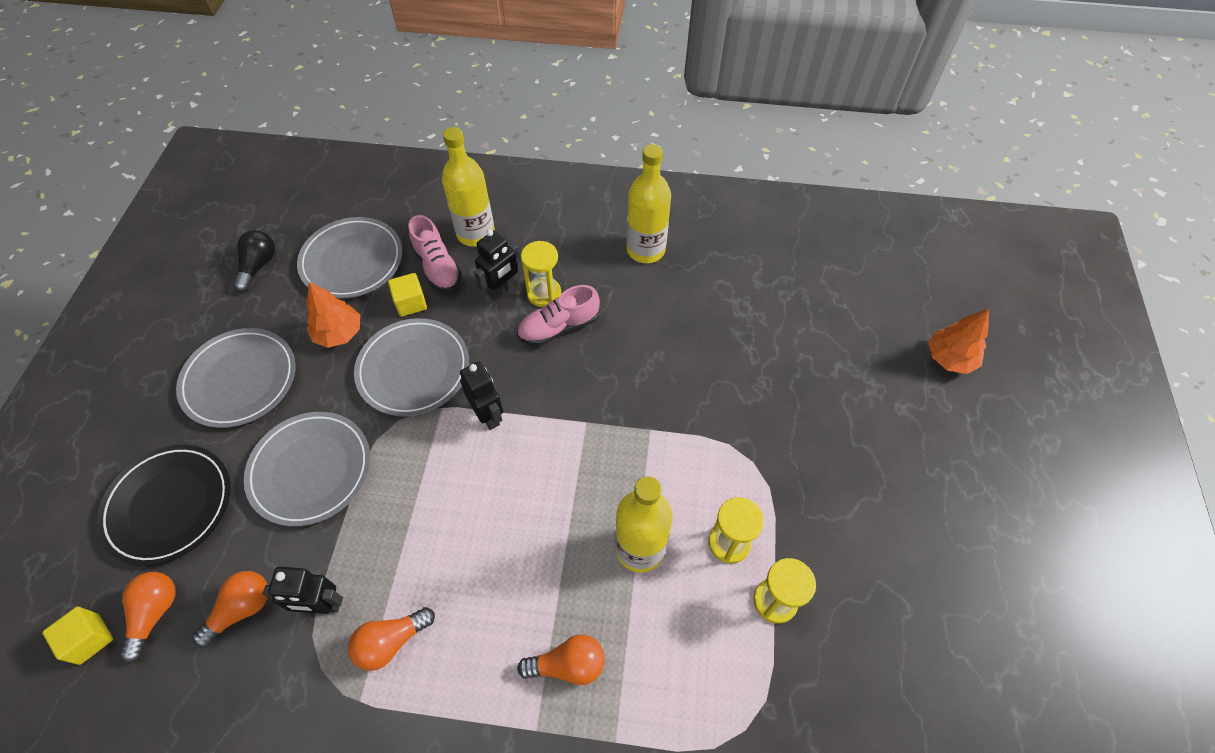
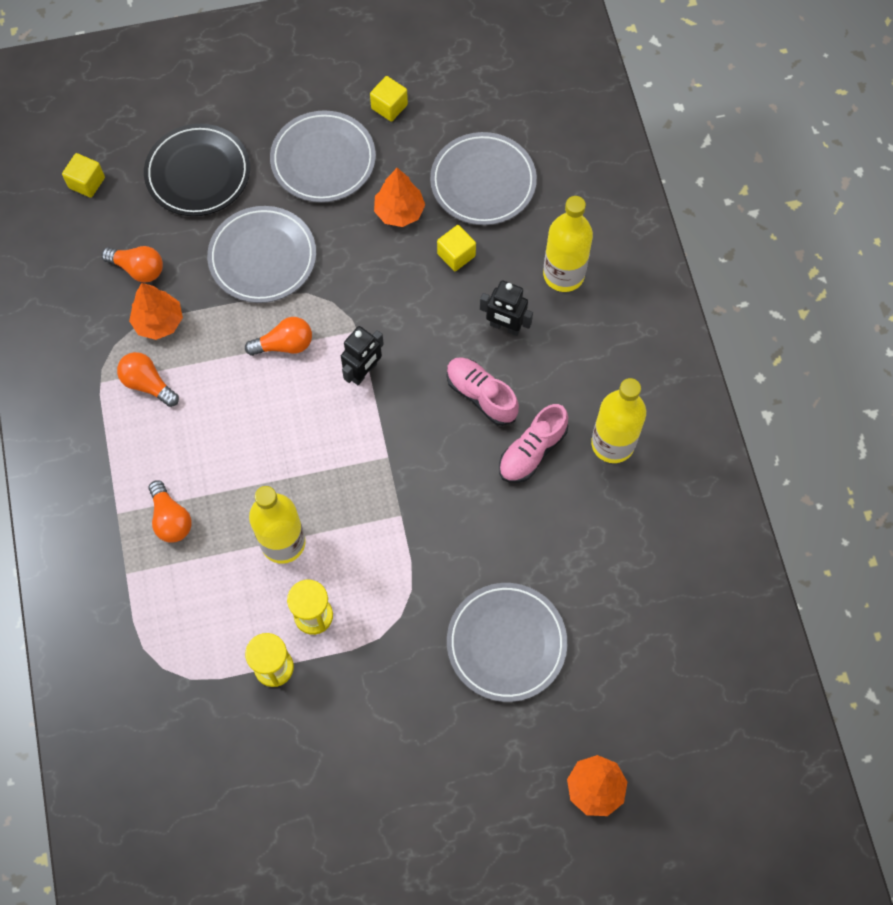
camera: 70 degrees right, 10 degrees up
(155, 613) = (117, 213): orange light bulb -> orange light bulb (284, 345)
(224, 307) = (389, 106): none -> yellow cube
(258, 266) = (444, 108): black light bulb -> none
(321, 605) = (159, 322): black robot -> orange tree
(413, 370) = (386, 290): grey plate -> grey plate (506, 643)
(437, 267) = (507, 258): pink shoe -> pink shoe (532, 451)
(544, 293) = (516, 367): yellow hourglass -> none

